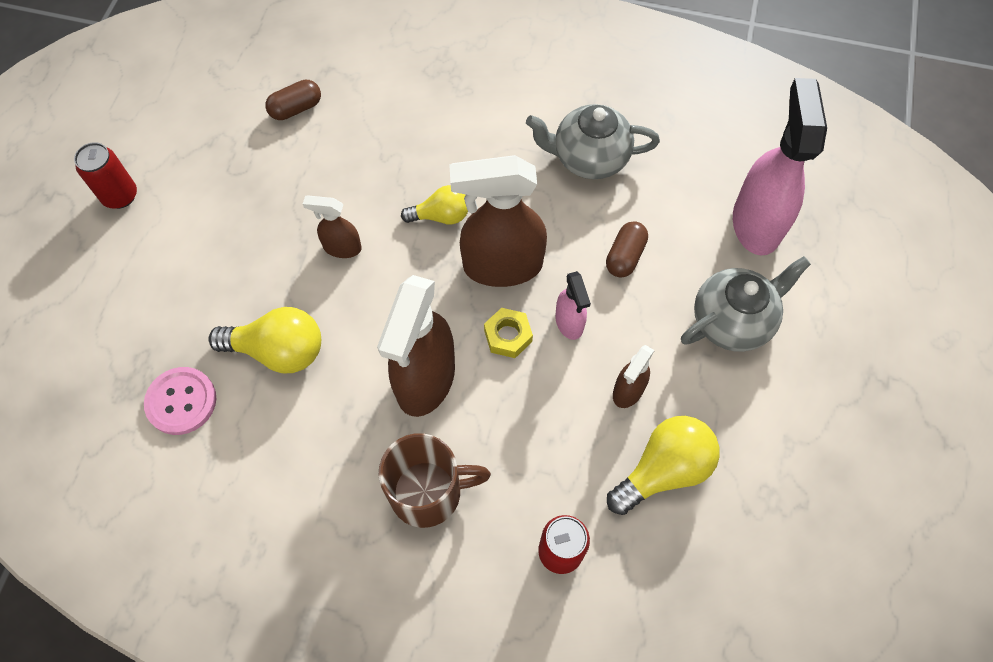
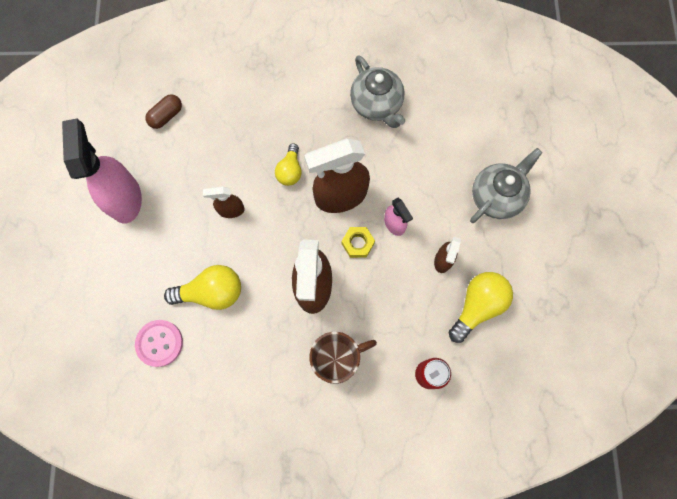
camera: 15 degrees left, 10 degrees up
(120, 196) = (66, 211): red can -> none
(441, 216) = (290, 171): yellow light bulb -> yellow light bulb turned 120 degrees clockwise
(589, 158) = (376, 104): grey teapot -> grey teapot turned 105 degrees counterclockwise
(625, 256) = (418, 169): brown capsule -> none
(756, 223) = (496, 124): pink spray bottle -> pink spray bottle (125, 198)

